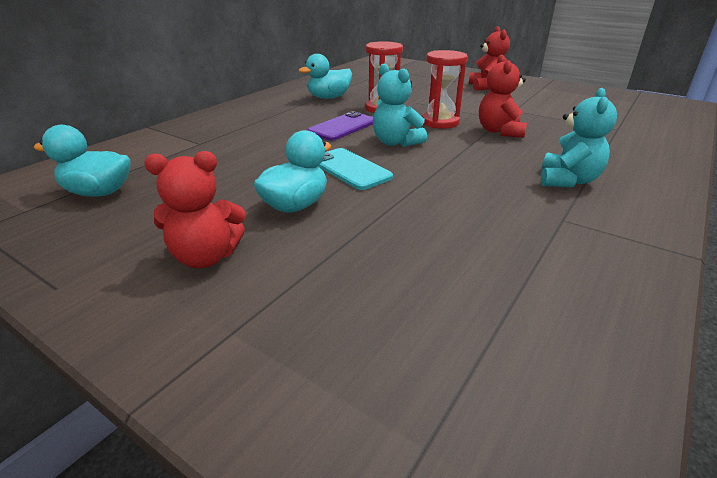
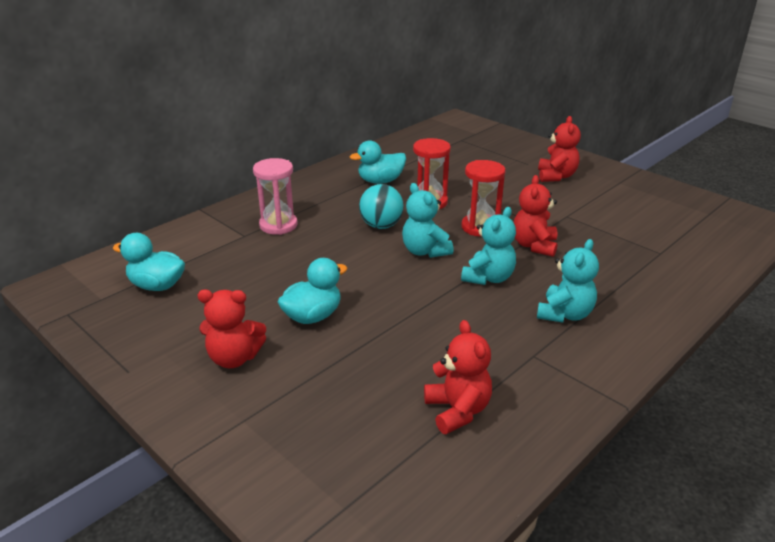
camera: 10 degrees right, 0 degrees up
(235, 133) = (278, 225): none -> pink hourglass
(342, 127) = (381, 225): purple phone -> turquoise ball
(350, 169) = (371, 280): turquoise phone -> none
(471, 158) = (488, 278): none -> turquoise teddy bear
(514, 285) = (457, 410): none -> red teddy bear

